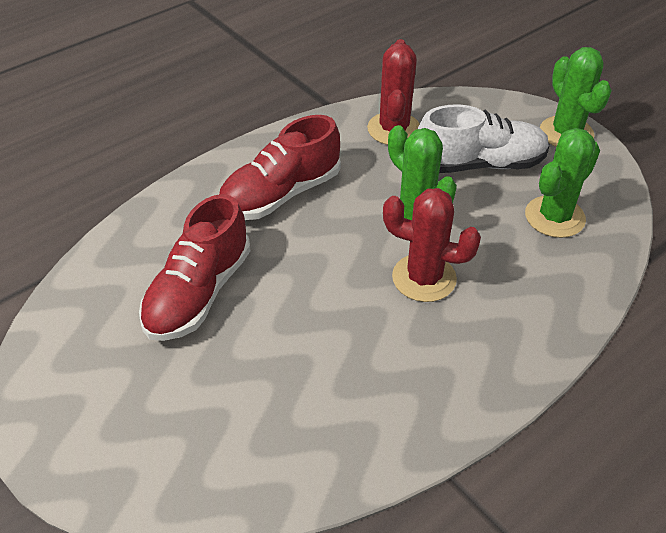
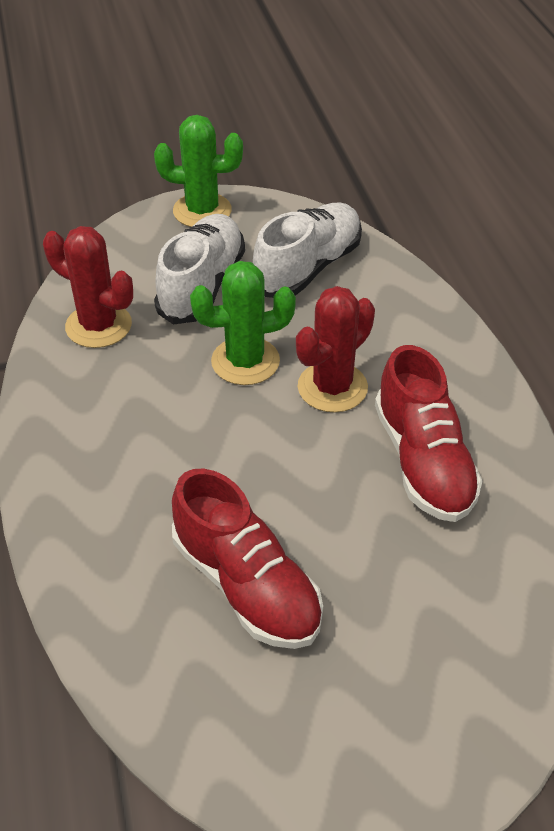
camera: 65 degrees left, 0 degrees up
(280, 194) = (135, 458): red shoe -> red shoe (423, 461)
(554, 217) = (308, 267): green cactus -> white shoe

